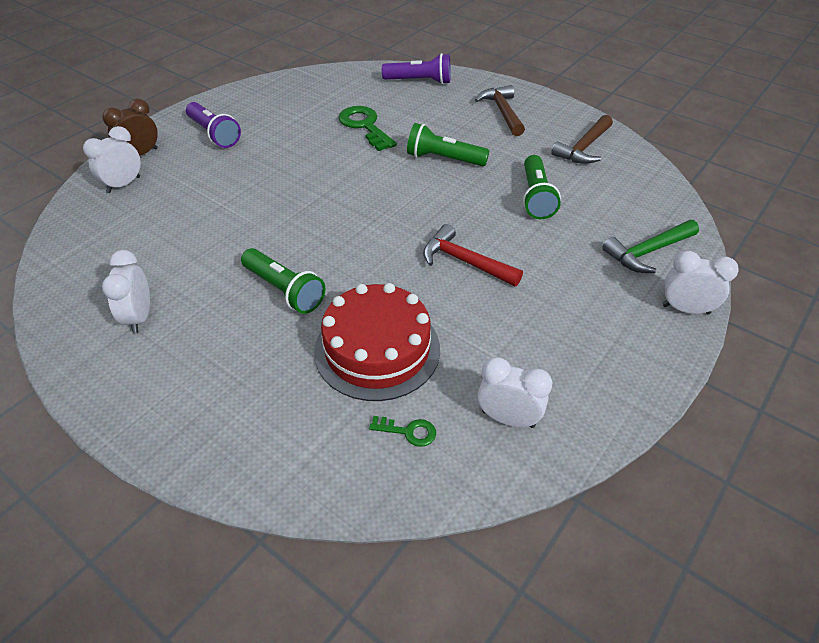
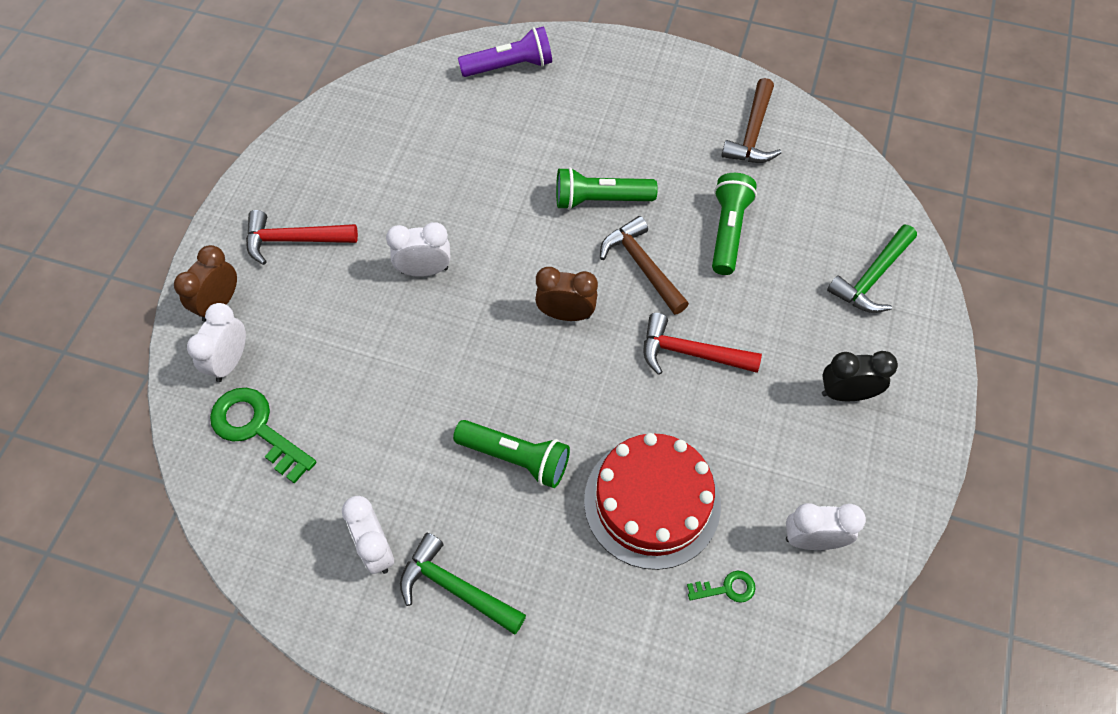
camera: 20 degrees left, 15 degrees up
(180, 361) = (455, 588): none -> green hammer
(214, 134) = (294, 240): purple flashlight -> red hammer
(365, 126) = (480, 170): green key -> green key (257, 429)
(378, 215) = (566, 314): none -> brown clock
(502, 112) = (636, 96): brown hammer -> brown hammer (642, 266)
(535, 197) = (728, 231): green flashlight -> green flashlight turned 150 degrees counterclockwise
(590, 322) = (846, 393): none -> black clock
(685, 309) = (931, 346): white clock -> white clock (424, 270)

